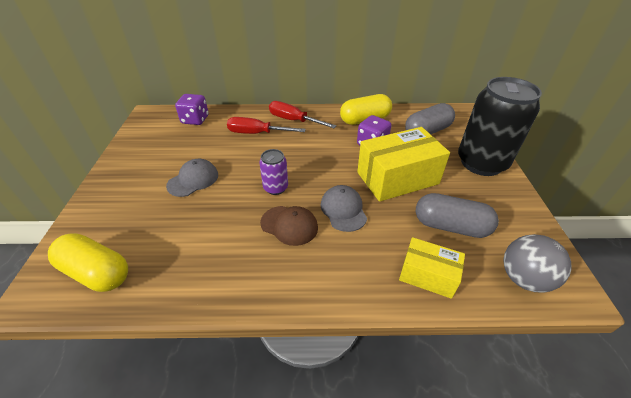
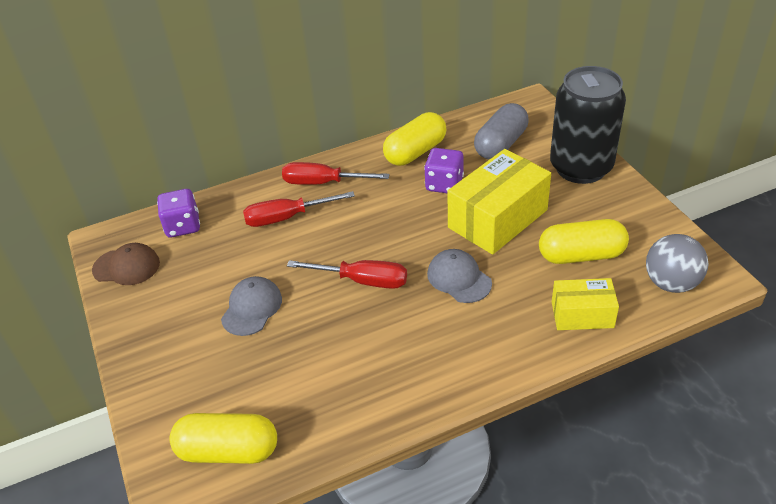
camera: 20 degrees left, 0 degrees up
(275, 188) = (363, 281): purple can -> red screwdriver
(289, 225) = (409, 318): brown cap -> brown cap (126, 266)
(450, 226) = (581, 255): grey capsule -> yellow capsule

